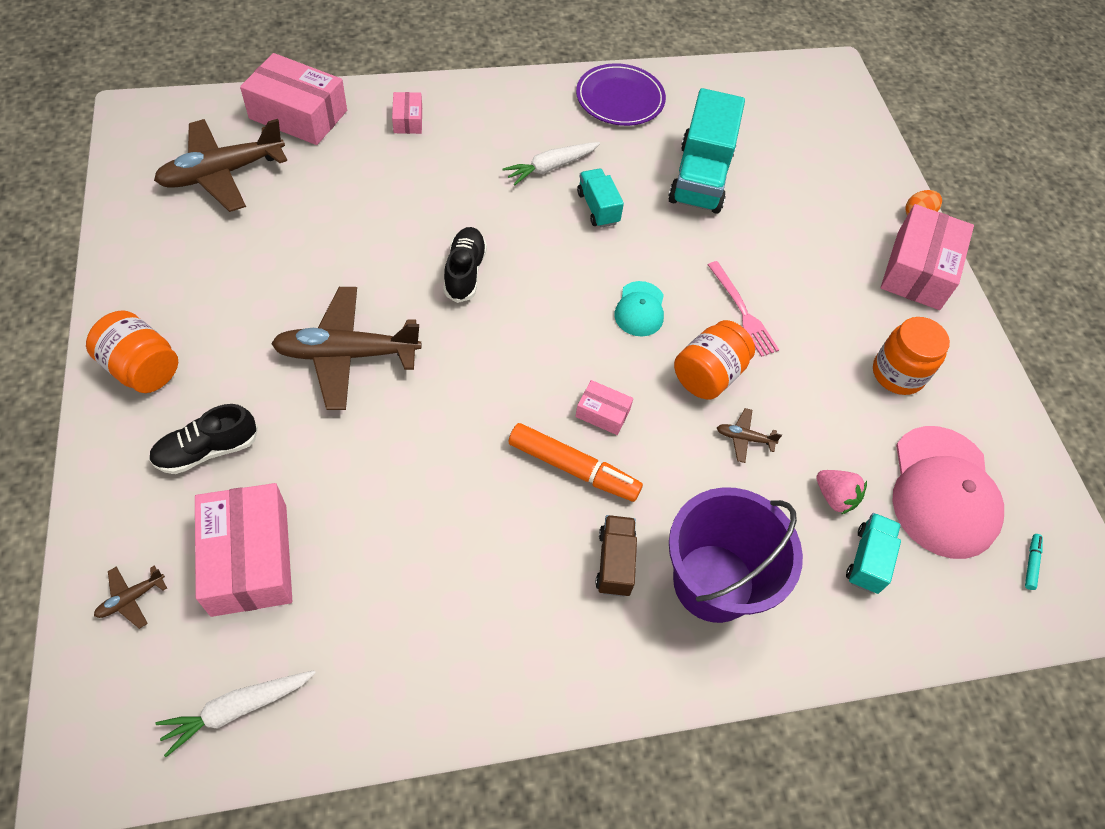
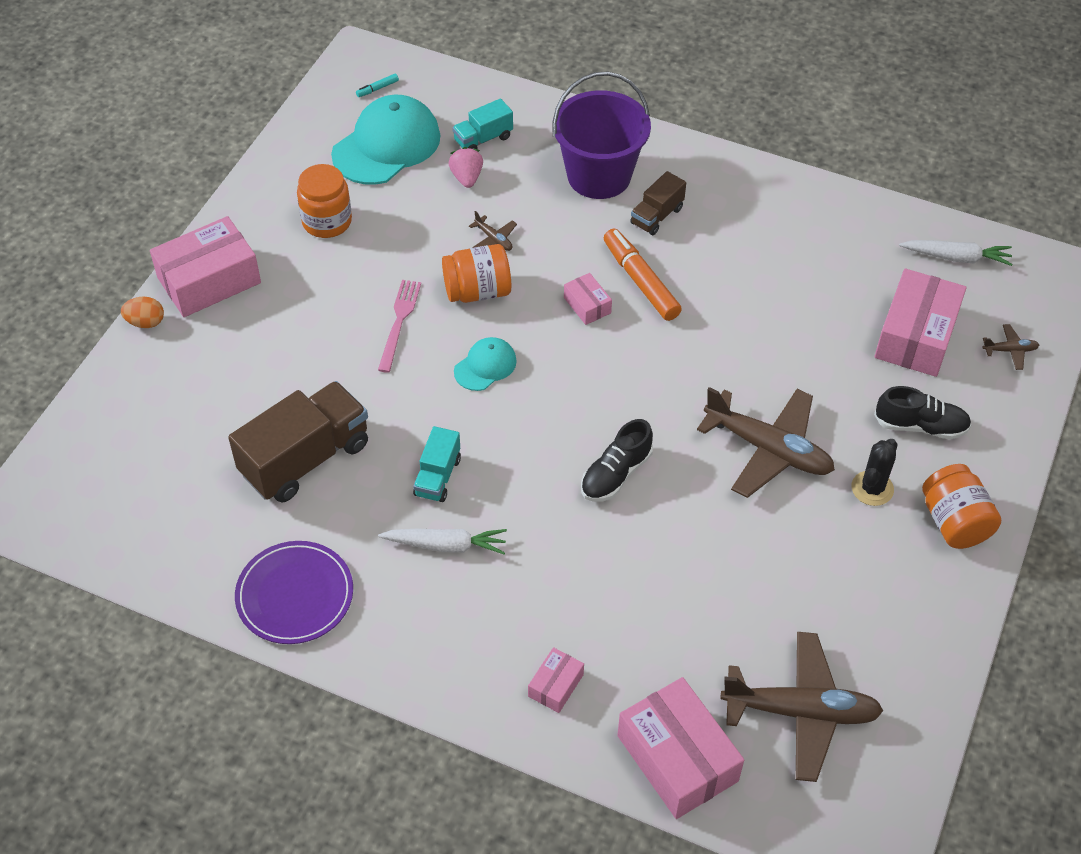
camera: 140 degrees left, 5 degrees down
(233, 364) = (872, 488): none -> black cactus
(700, 177) = (305, 459): turquoise truck -> brown truck
(943, 492) = (386, 145): pink cap -> turquoise cap

